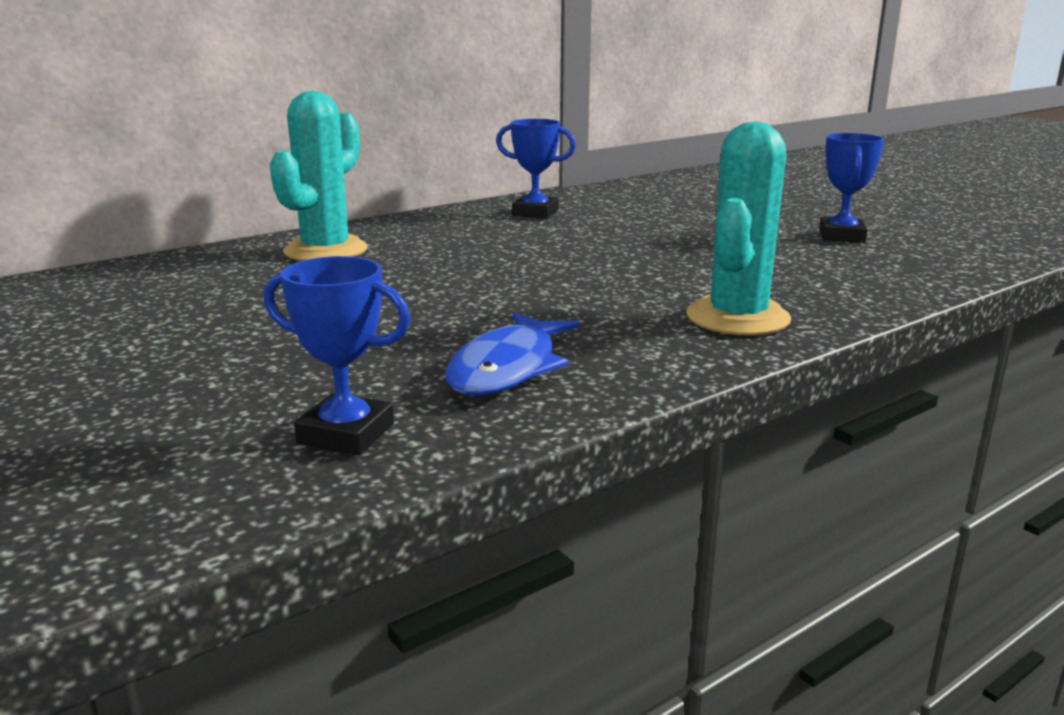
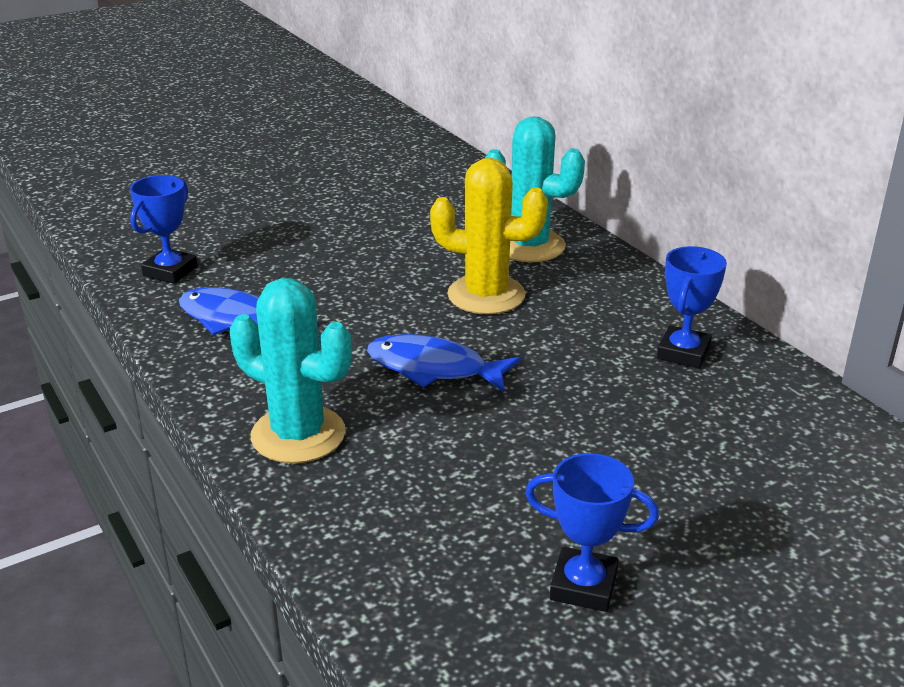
camera: 95 degrees right, 10 degrees up
(437, 263) = (486, 295): none -> yellow cactus
(589, 276) = (433, 368): none -> blue fish

